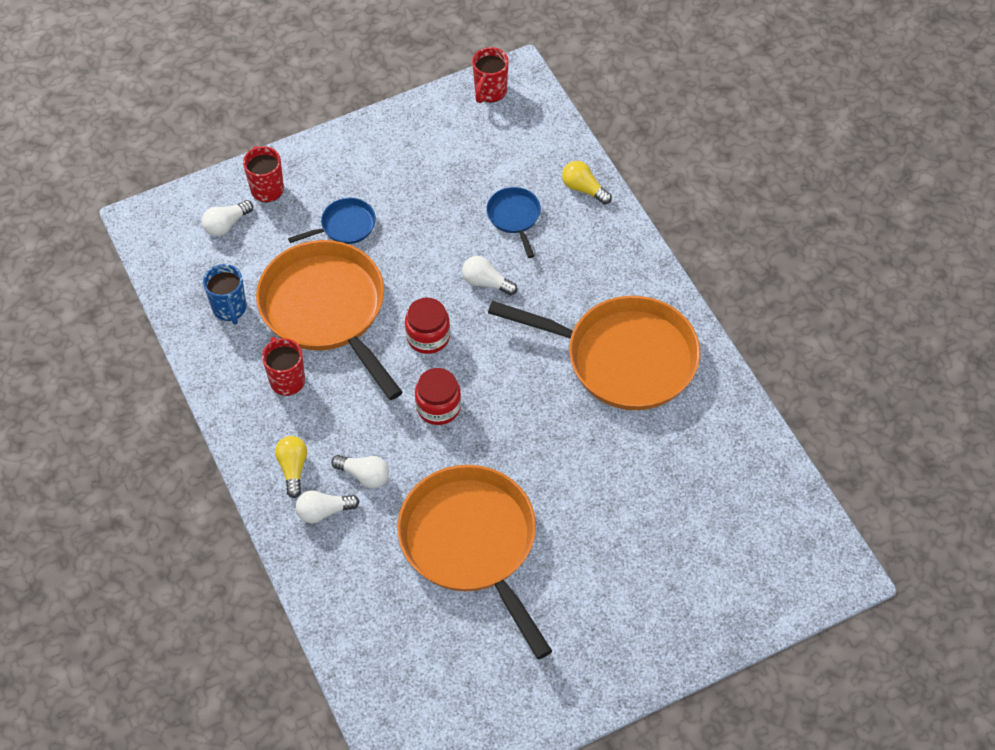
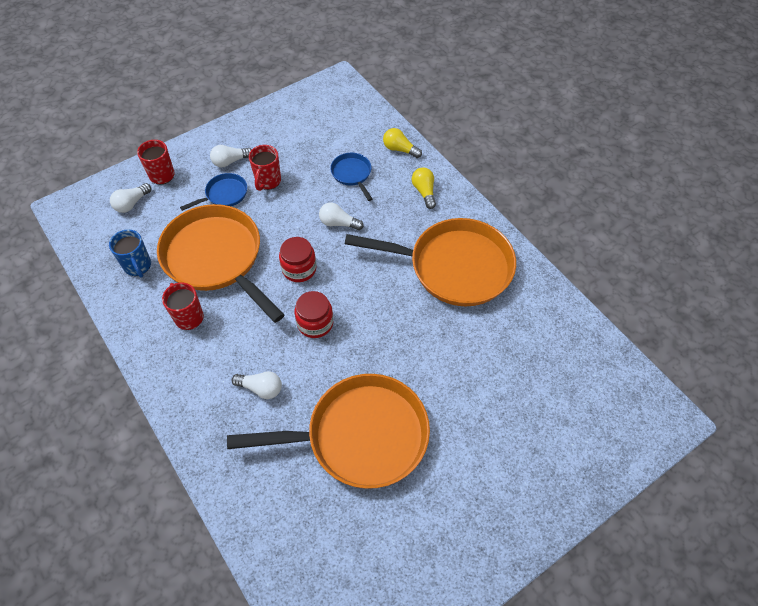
camera: 10 degrees left, 0 degrees up
(293, 469) = (200, 390): yellow light bulb -> yellow light bulb (424, 192)
(324, 511) = (229, 424): white light bulb -> white light bulb (230, 161)
(472, 544) = (360, 436): orange pan -> orange pan turned 120 degrees clockwise
(490, 92) = (320, 93): red mug -> red mug (268, 181)

